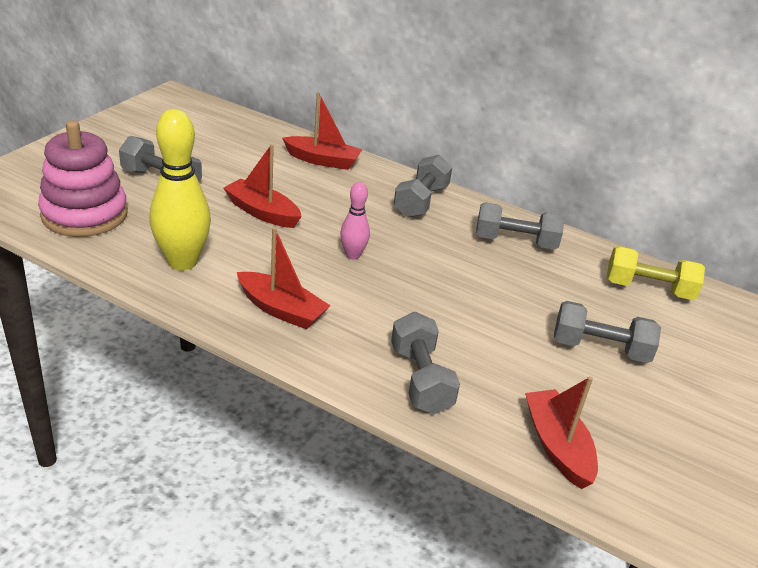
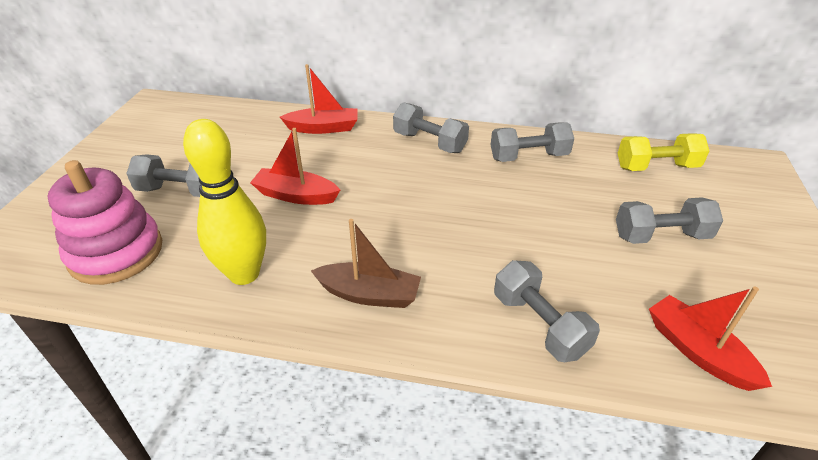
camera: 15 degrees left, 5 degrees up
(281, 309) = (369, 294): red boat -> brown boat
(353, 255) = (402, 213): pink bowling pin -> none
(421, 201) = (429, 142): grey dumbbell -> grey dumbbell turned 60 degrees counterclockwise

